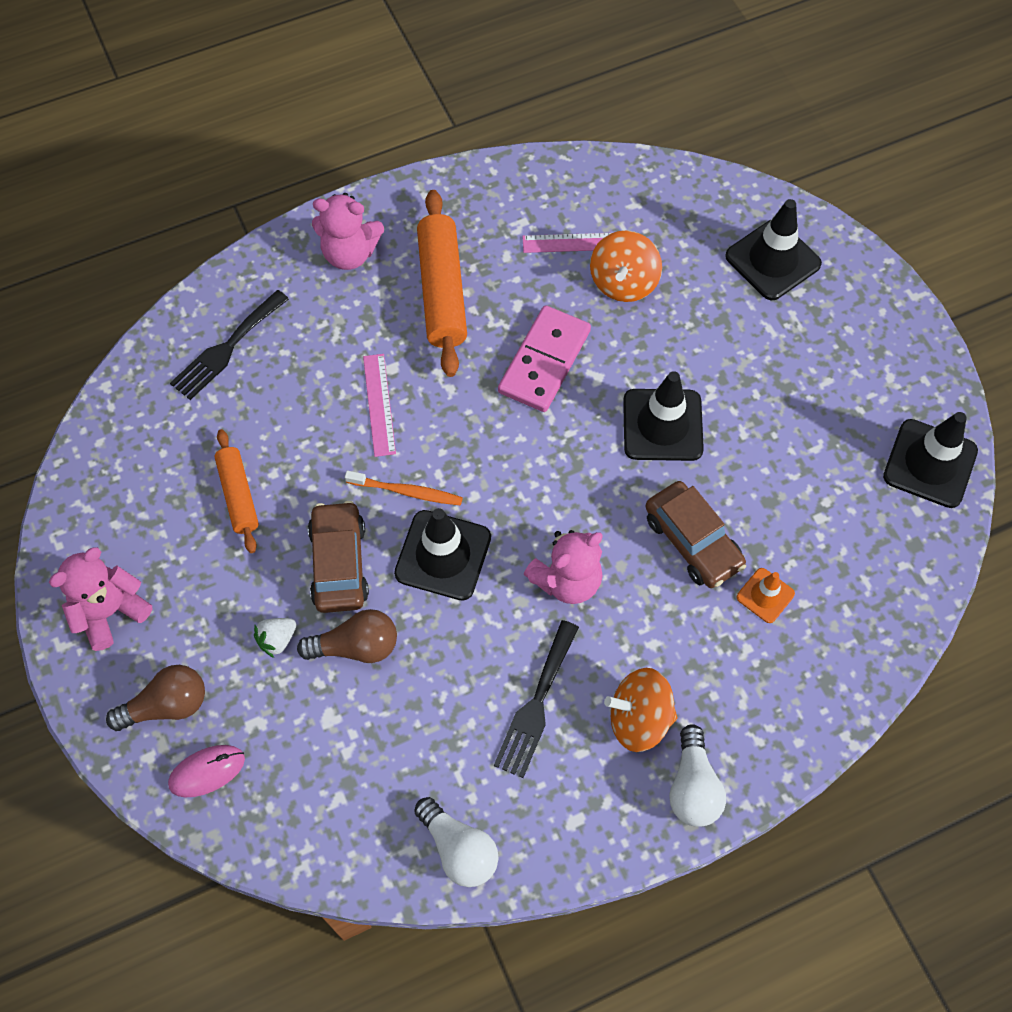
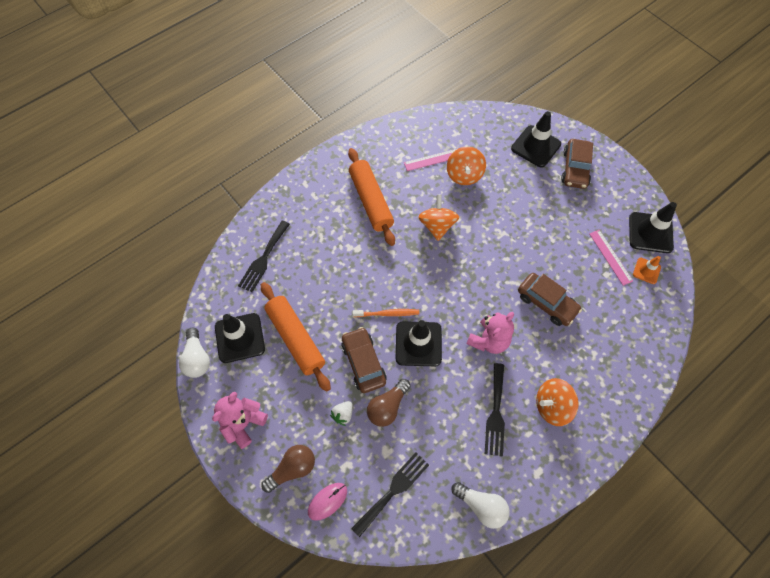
camera: 15 degrees left, 0 degrees up
(238, 495) = (295, 339): orange rolling pin -> orange rolling pin, size x1.66
(320, 784) = (393, 490): none -> black fork
(349, 253) = (314, 192): pink teddy bear -> none
(356, 646) = (387, 407): brown light bulb -> brown light bulb turned 150 degrees clockwise
(379, 404) = (357, 270): pink ruler -> pink ruler (610, 257)
(544, 361) = (437, 226): pink domino -> orange spinning top
(662, 425) = (510, 245): black traffic cone -> black traffic cone (240, 338)
(693, 786) = (593, 436): white light bulb -> white light bulb (197, 358)
(765, 595) = (593, 322): orange traffic cone -> orange traffic cone (646, 271)
(831, 317) = (575, 169): none -> brown car

